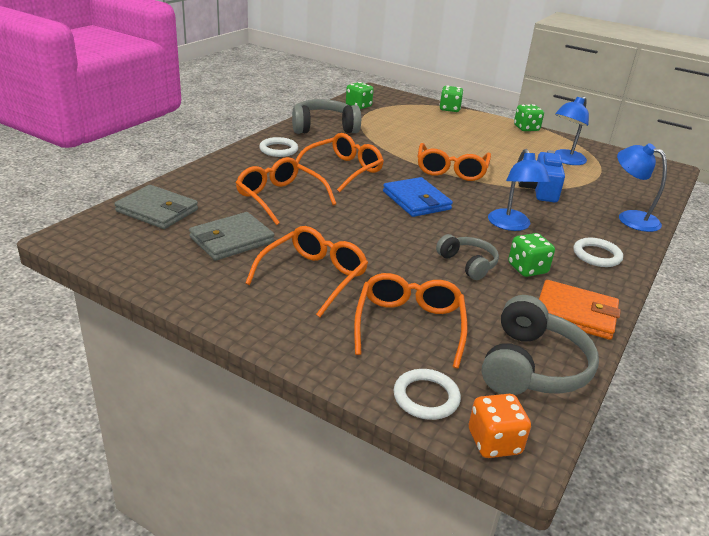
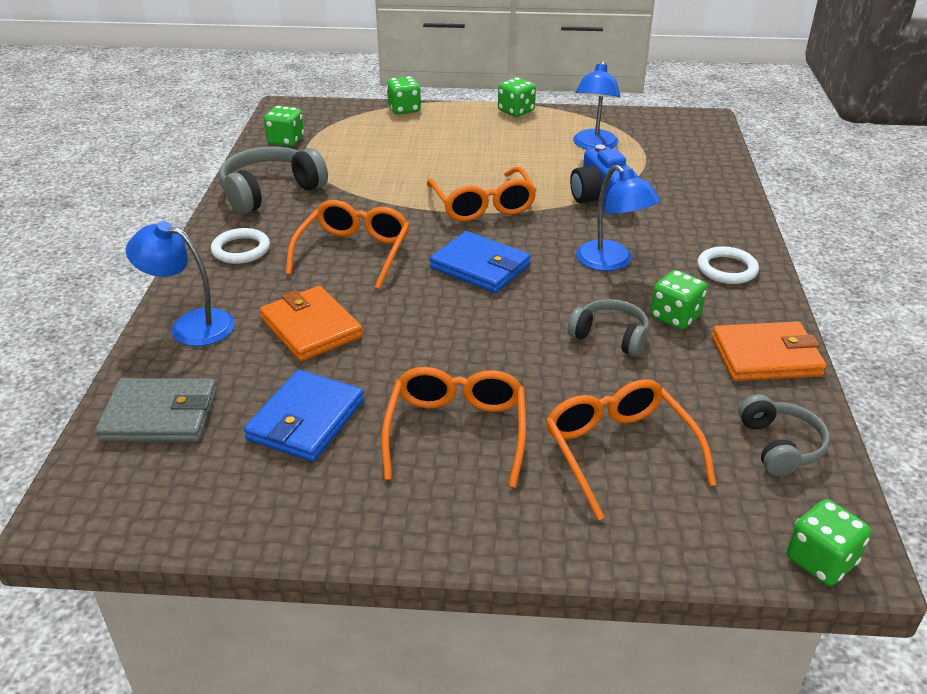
camera: 25 degrees left, 5 degrees up
(232, 240) = (306, 420): grey wallet -> blue wallet
(280, 198) = (311, 328): orange glasses -> orange wallet
(426, 397) = (713, 539): white ring -> none
(494, 442) = (820, 561): orange dice -> green dice
(532, 366) = (780, 446): grey headphones -> grey headphones, size x0.61
(630, 218) = (720, 204): blue lamp -> blue lamp (191, 325)

